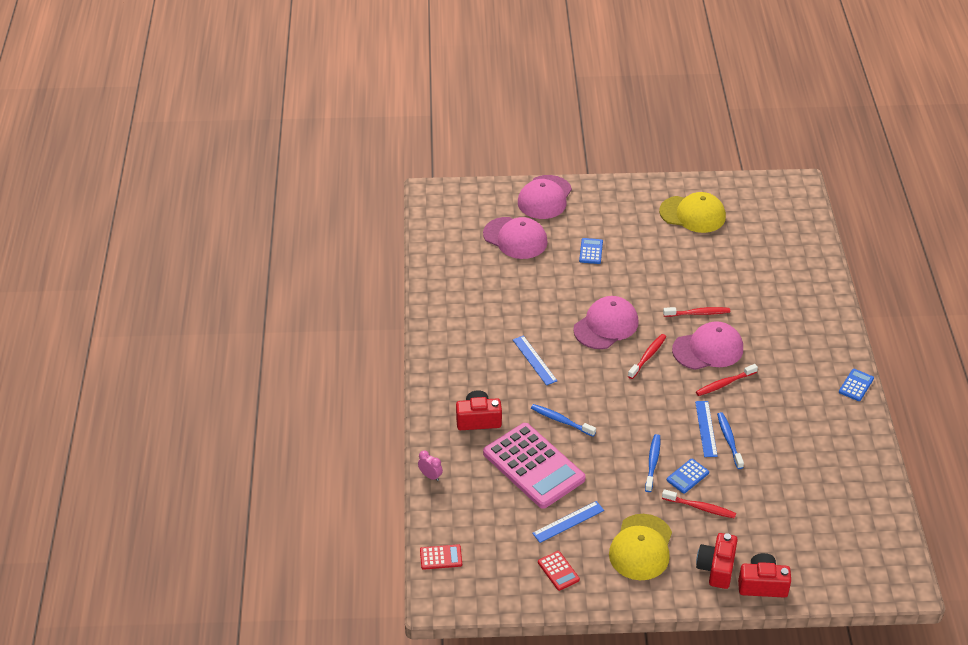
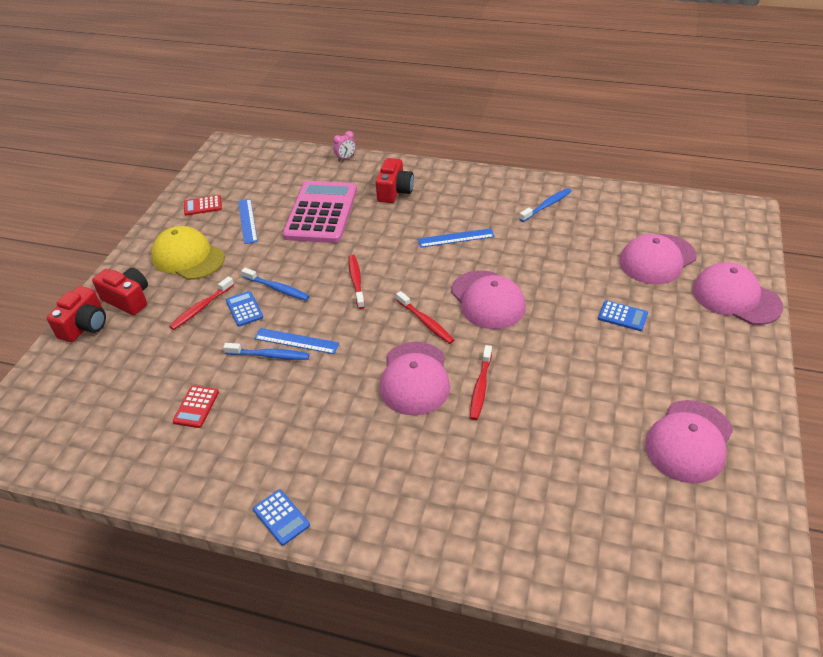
camera: 110 degrees right, 0 degrees up
(441, 557) = (261, 152): red calculator -> red calculator (196, 407)
(533, 466) = (321, 213): pink calculator -> pink calculator turned 120 degrees clockwise
(561, 421) = (366, 240): blue toothbrush -> blue toothbrush (546, 205)
(692, 214) = (689, 441): yellow cap -> pink cap
(725, 383) = (353, 377): red toothbrush -> red toothbrush (356, 281)

